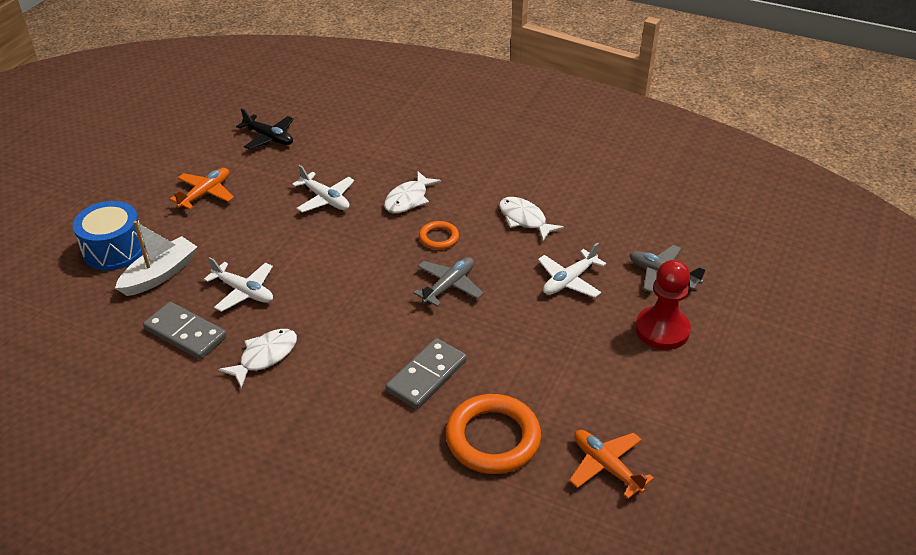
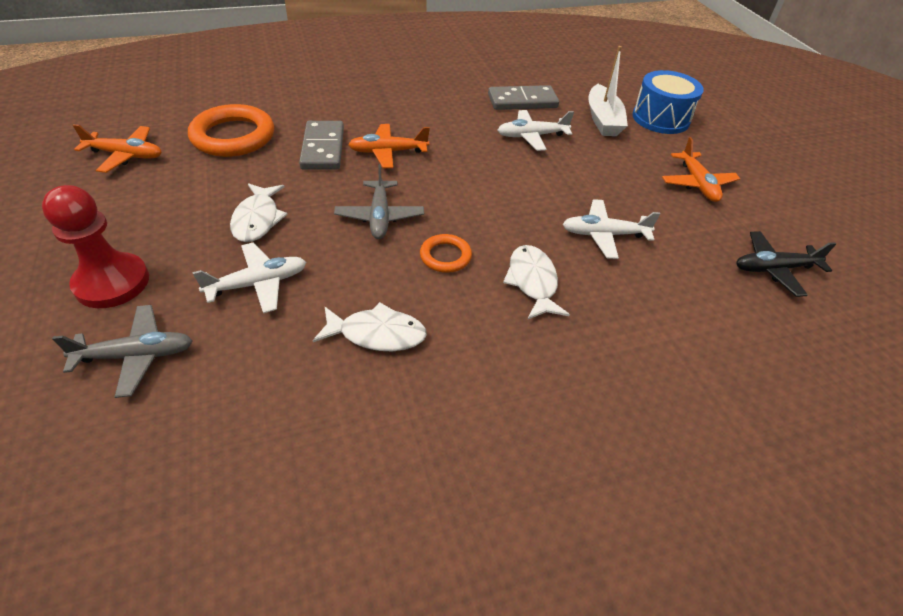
camera: 135 degrees right, 5 degrees up
(265, 356) = (452, 112): white fish -> white fish (257, 219)
(378, 341) = (388, 152): none -> orange plane
(569, 281) = (258, 284): white plane -> white plane turned 60 degrees clockwise

